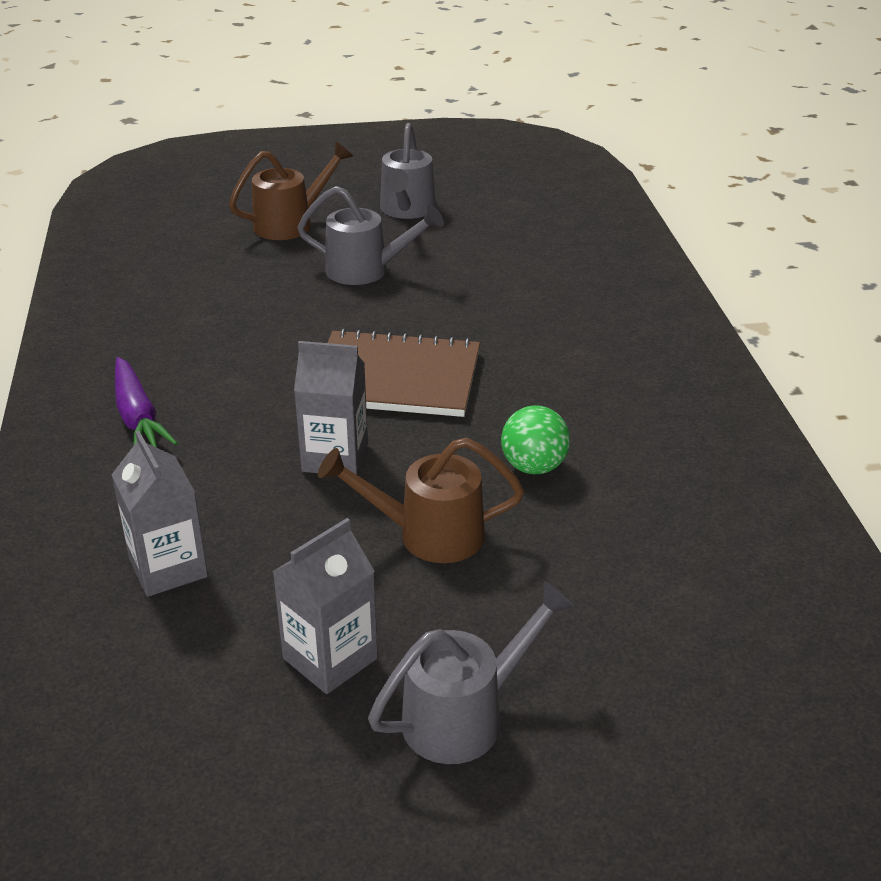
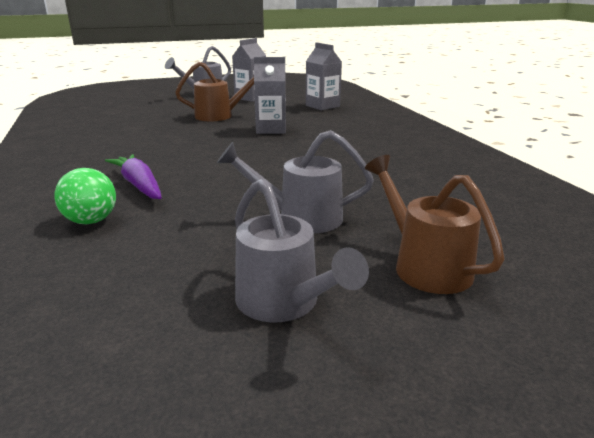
camera: 170 degrees right, 10 degrees down
(138, 417) = (388, 134): purple carrot -> purple carrot (139, 185)
(291, 224) = (424, 265): brown watering can -> brown watering can turned 105 degrees clockwise
(396, 378) = (248, 155): brown notebook -> none
(406, 210) = (284, 303): grey watering can -> grey watering can turned 150 degrees clockwise
(533, 467) = (166, 132): green ball -> green ball (91, 221)

